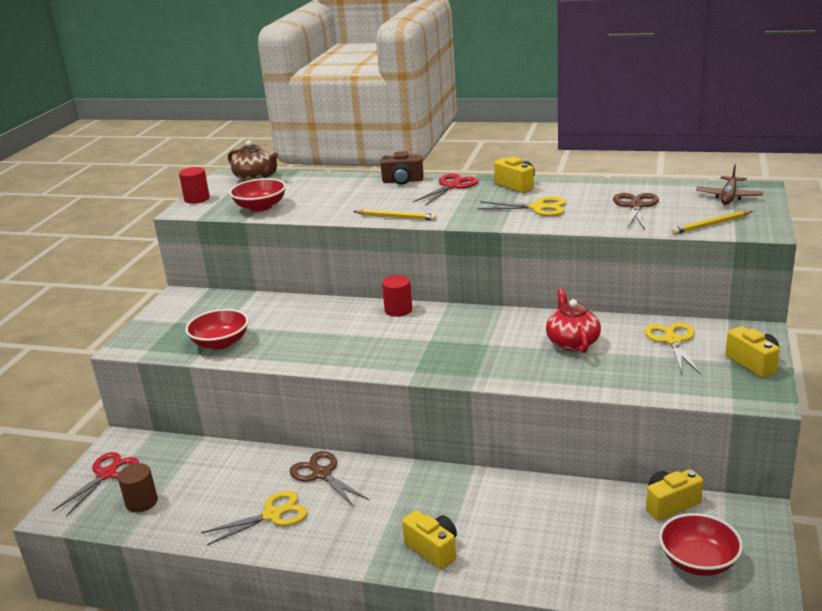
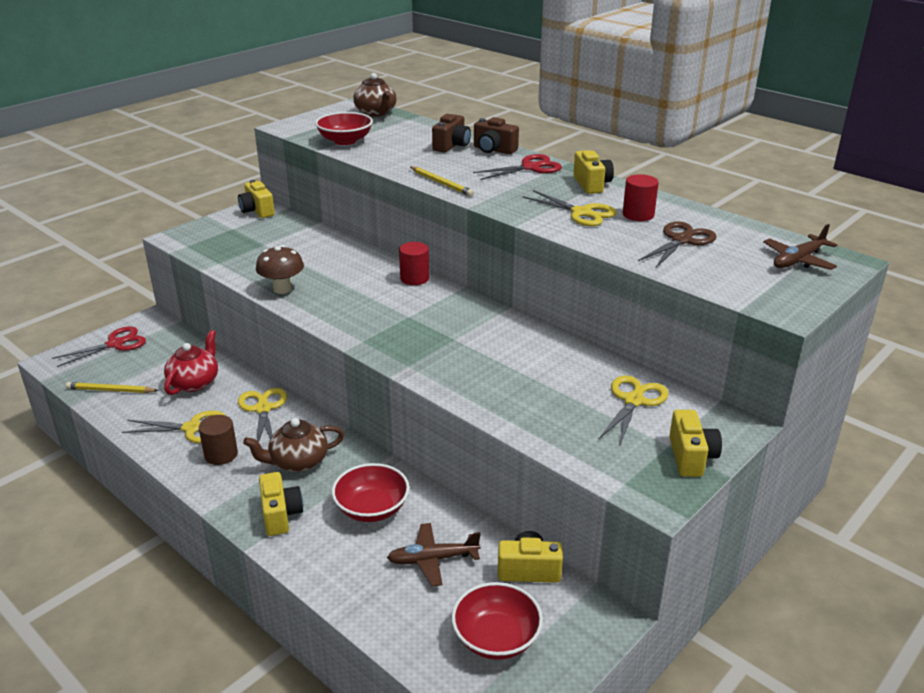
camera: 25 degrees right, 5 degrees up
(141, 502) = (115, 377): brown cylinder -> brown cylinder (221, 454)
(181, 300) = (257, 211): none -> yellow camera
(197, 199) = (307, 119): red cylinder -> red cylinder (638, 215)
(220, 343) = (243, 259): red bowl -> red bowl (372, 508)
(290, 355) = (282, 289): none -> brown mushroom
(322, 474) = (263, 409): brown scissors -> yellow scissors
(362, 187) = (452, 146): none -> brown camera
(401, 503) = (298, 462): none -> brown teapot
(572, 342) = (532, 366): red teapot -> red teapot (194, 382)
(593, 528) = (433, 559): none -> brown plane
(711, 224) = (736, 285): yellow pencil -> yellow pencil (111, 390)

